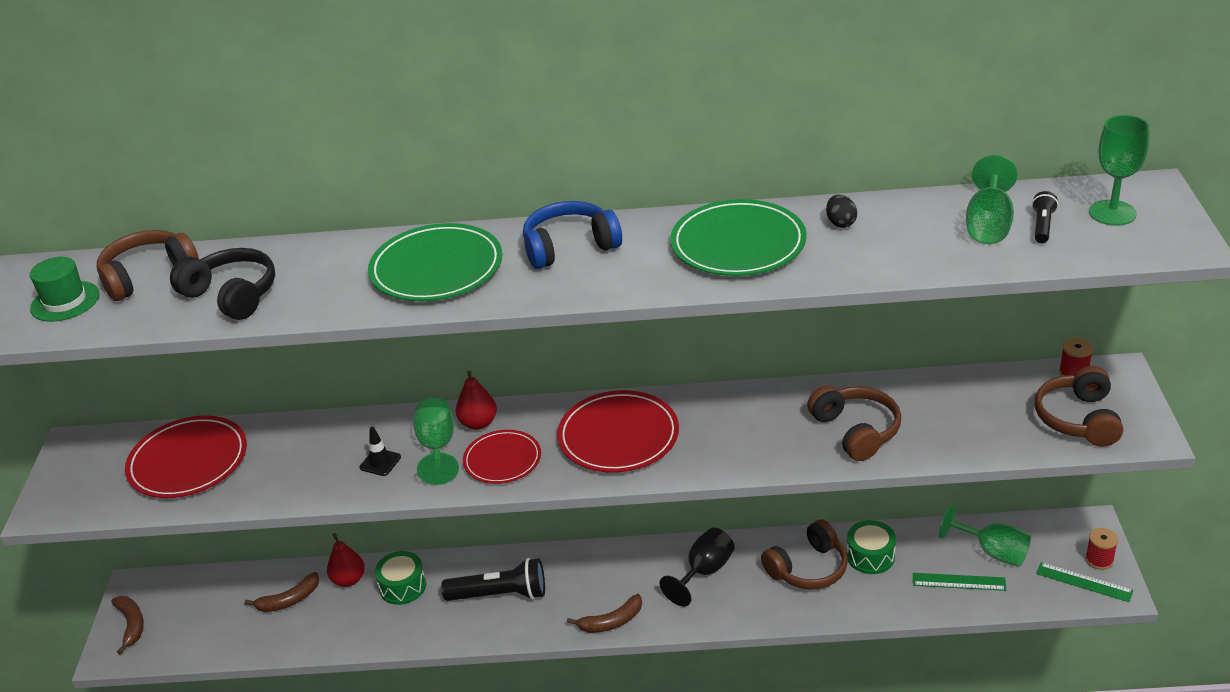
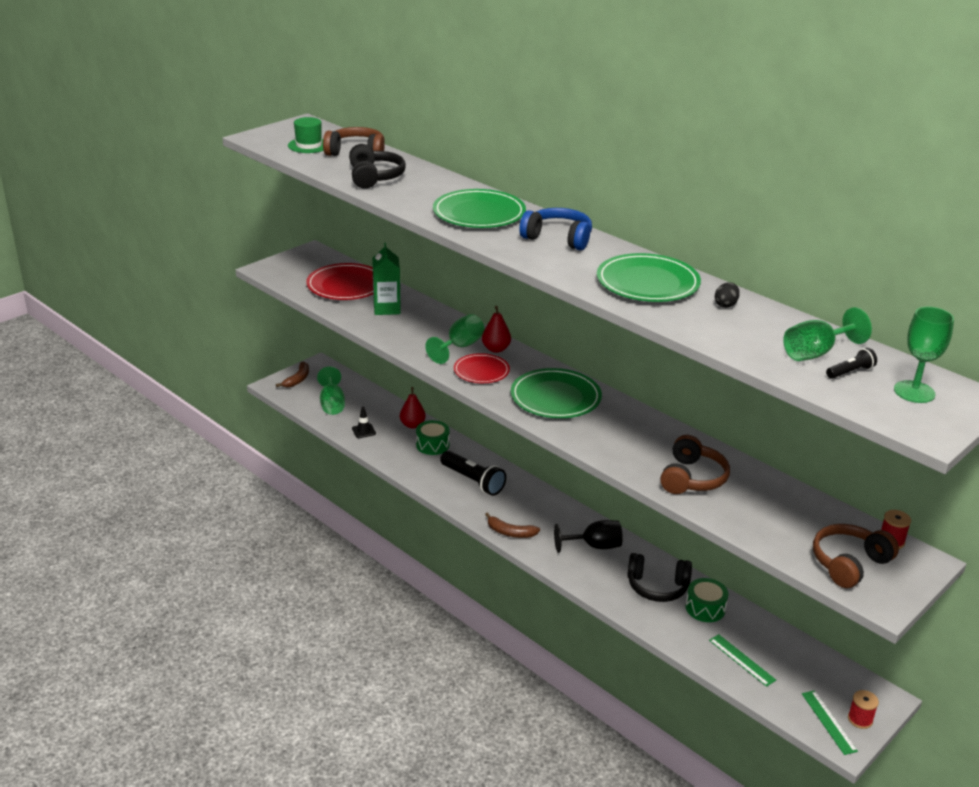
camera: 40 degrees right, 5 degrees down
(283, 457) = (387, 308): none -> green carton
(289, 600) = (374, 415): brown banana -> none
(380, 462) = (424, 337): black traffic cone -> black traffic cone (363, 431)
(618, 436) = (555, 397): red plate -> green plate
(808, 568) = (657, 587): brown headphones -> black headphones
(993, 552) = (790, 662): green goblet -> green goblet (332, 404)

